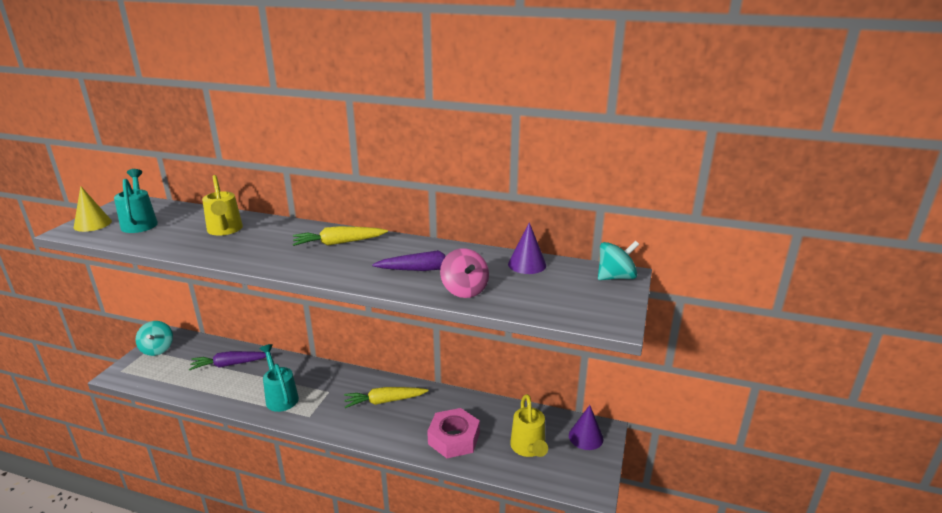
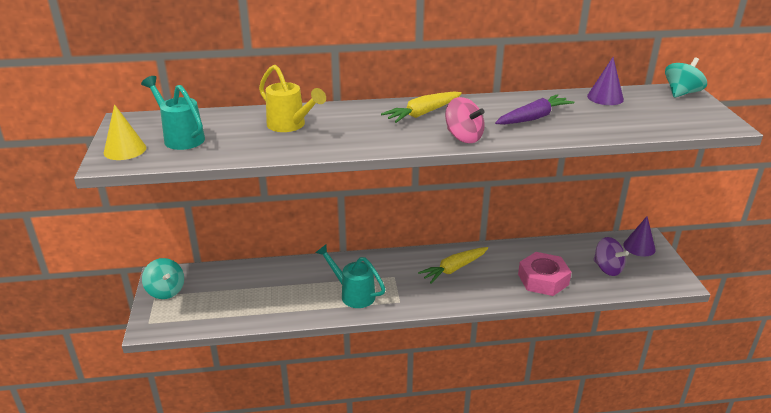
camera: 25 degrees left, 5 degrees up
(230, 364) = (266, 282): purple carrot -> none
(464, 290) = (589, 127): pink spinning top -> pink spinning top (463, 137)
(529, 449) = (607, 268): yellow watering can -> purple spinning top

